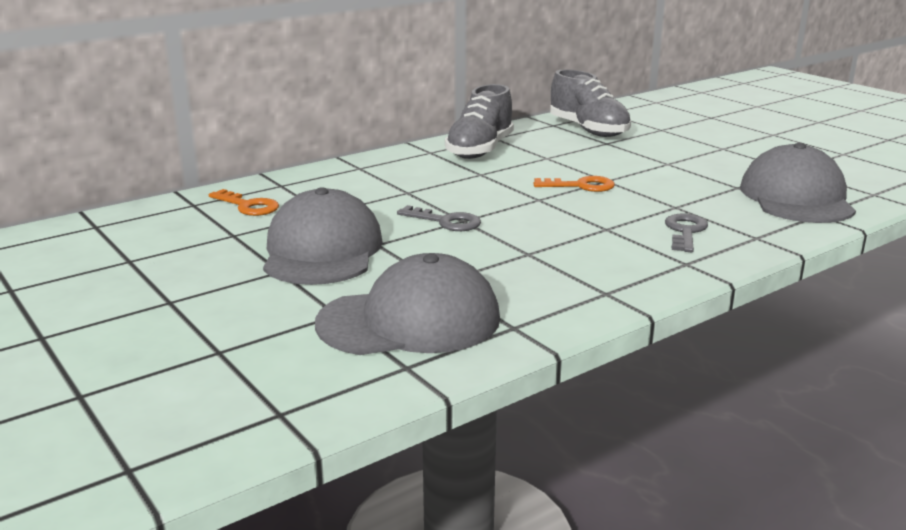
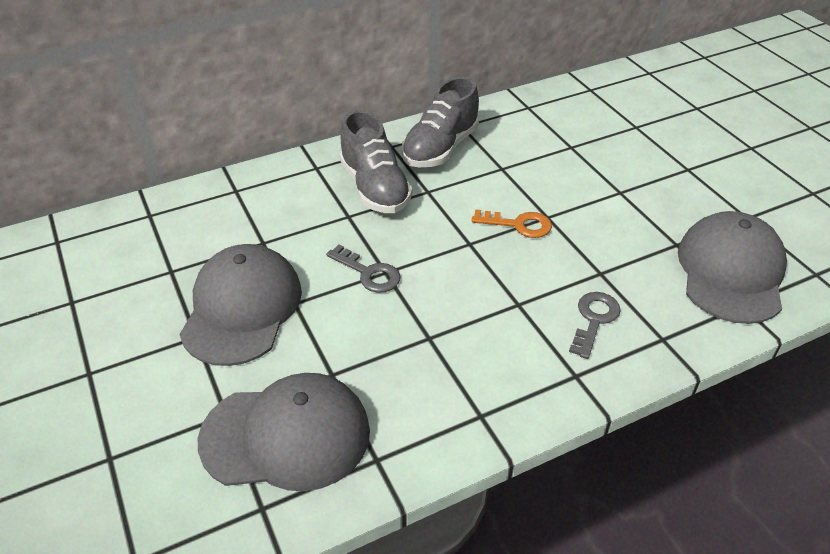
camera: 10 degrees right, 20 degrees up
(248, 206) = (196, 224): orange key -> none
(588, 130) = (560, 121): grey shoe -> grey shoe (375, 188)

